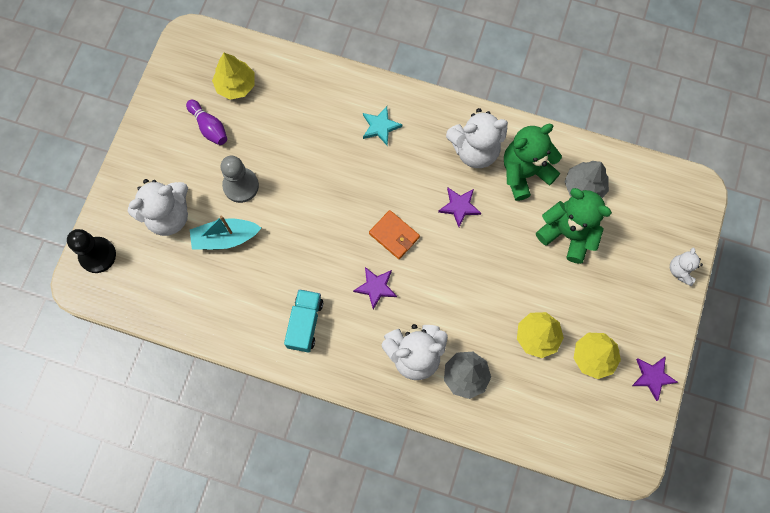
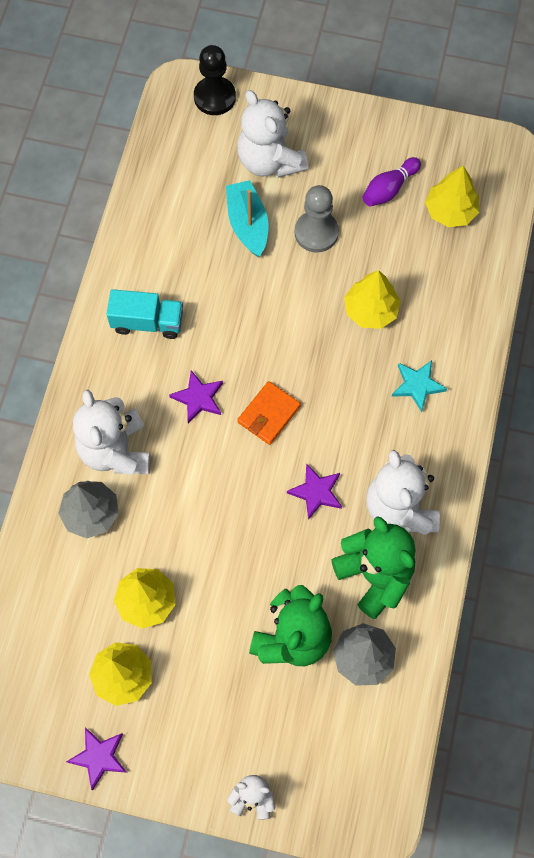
camera: 85 degrees right, 5 degrees down
(314, 152) = (370, 310): none -> yellow tree

